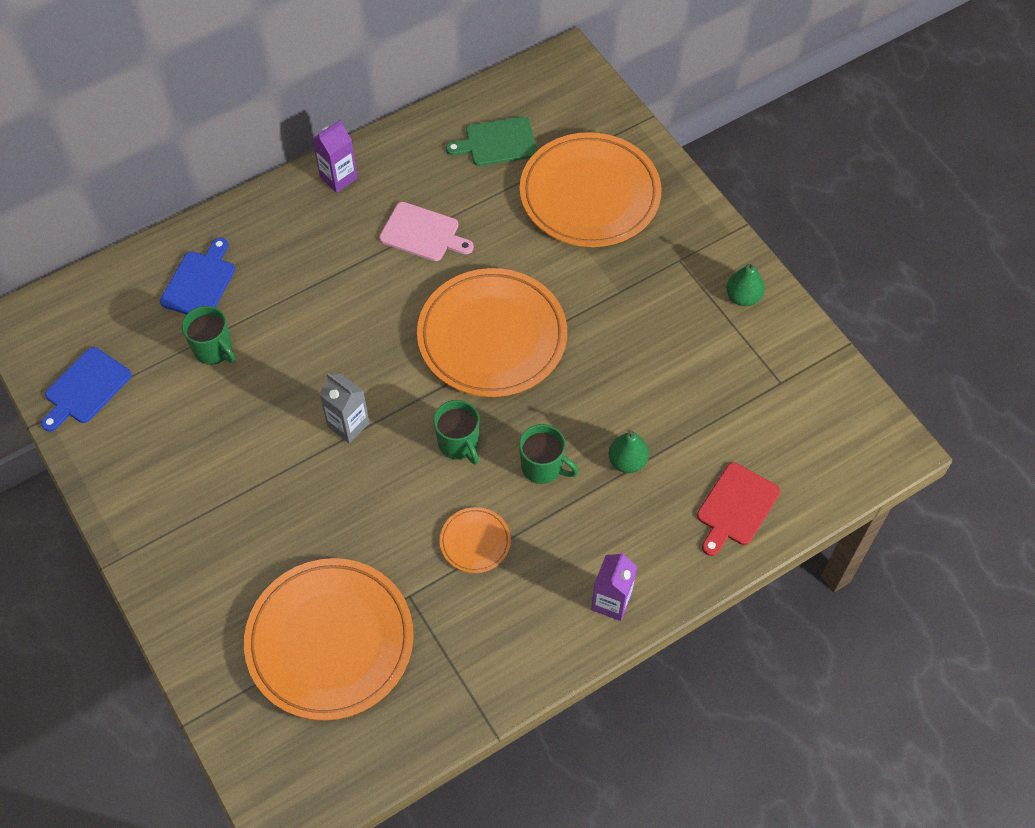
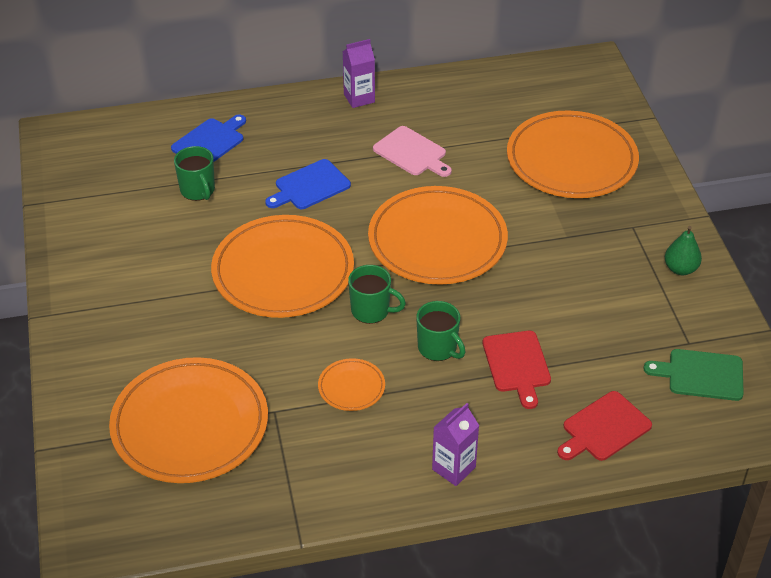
camera: 20 degrees right, 15 degrees down
(85, 388) = (82, 190): blue cutting board -> blue cutting board (310, 186)
(348, 424) = (283, 272): grey carton -> orange plate
(459, 444) = (371, 311): green mug -> green mug turned 60 degrees counterclockwise
(497, 142) = (506, 105): green cutting board -> green cutting board (701, 375)
(627, 461) = (517, 364): green pear -> red cutting board

